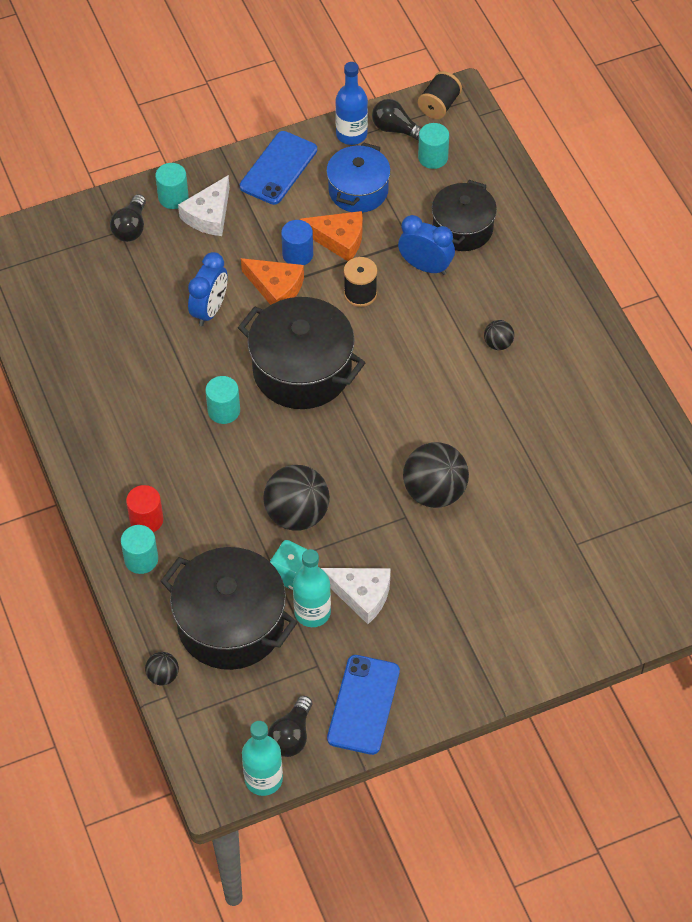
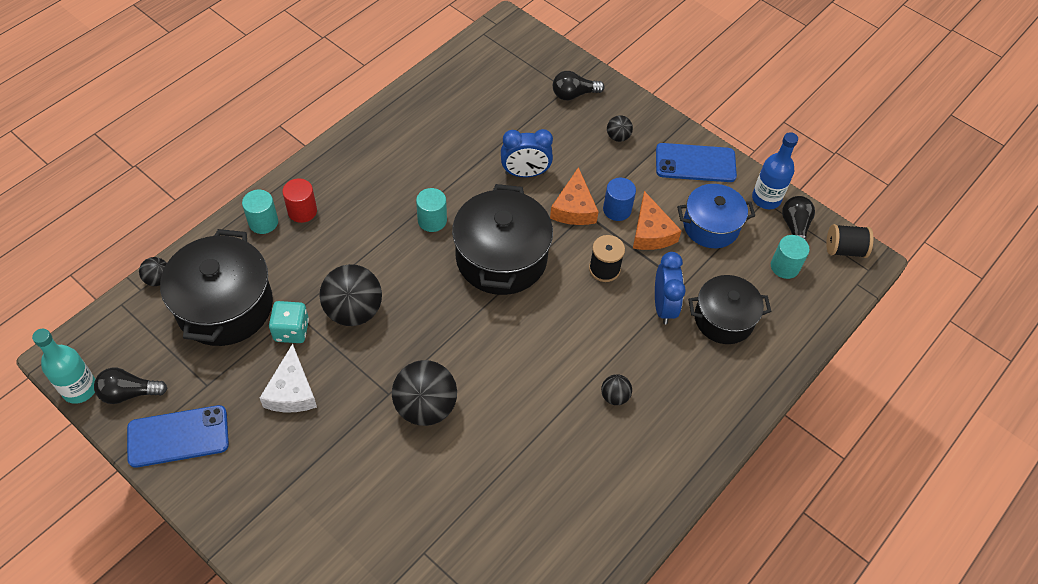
camera: 60 degrees right, 0 degrees up
(173, 197) = (620, 108): turquoise cylinder -> none
(209, 215) = (618, 137): white cheese -> black ball
(312, 612) = (259, 360): turquoise bottle -> none

